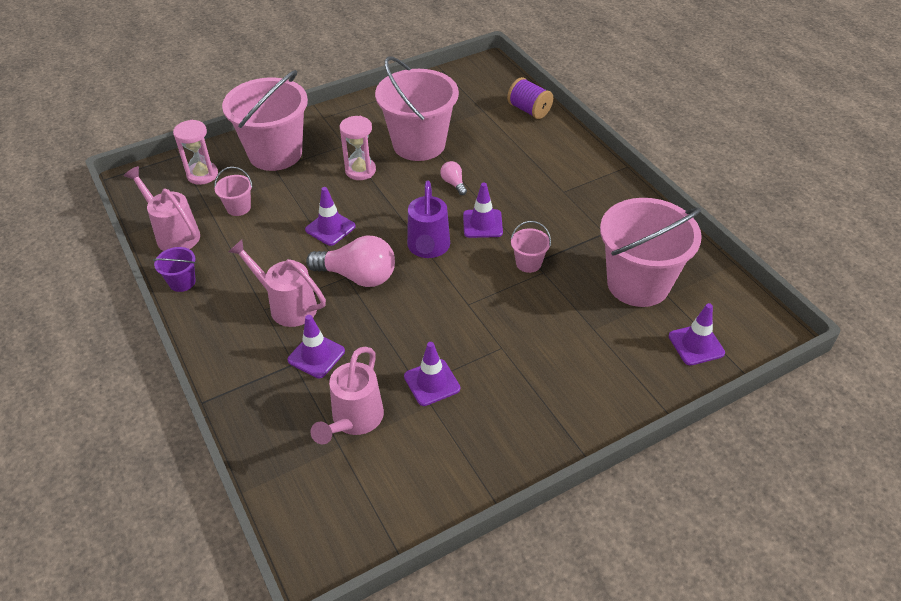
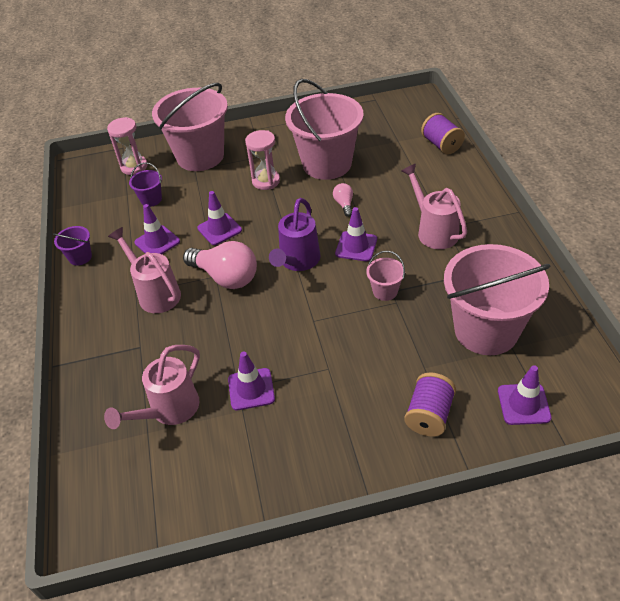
camera: 20 degrees right, 0 degrees up
(174, 234) = (91, 214): pink watering can -> pink watering can (434, 231)
(238, 208) = (151, 199): pink bucket -> purple bucket
(316, 355) = (161, 343): purple traffic cone -> purple traffic cone (157, 242)
(614, 372) = (429, 415): none -> purple spool

